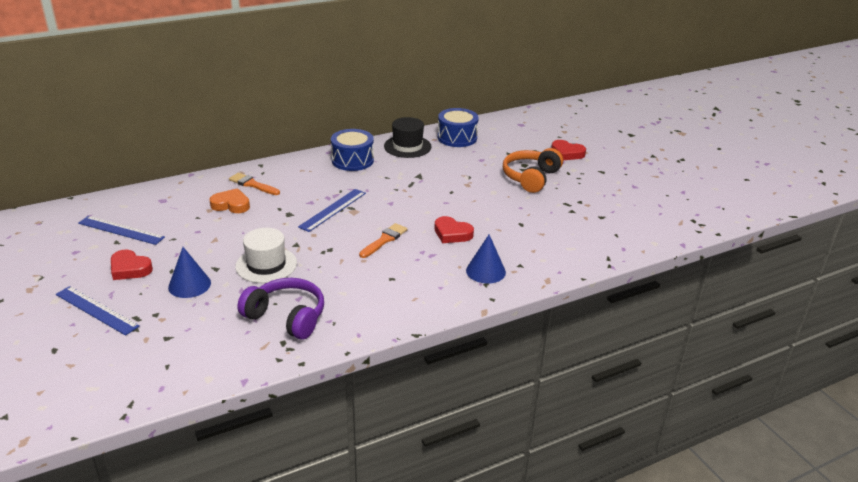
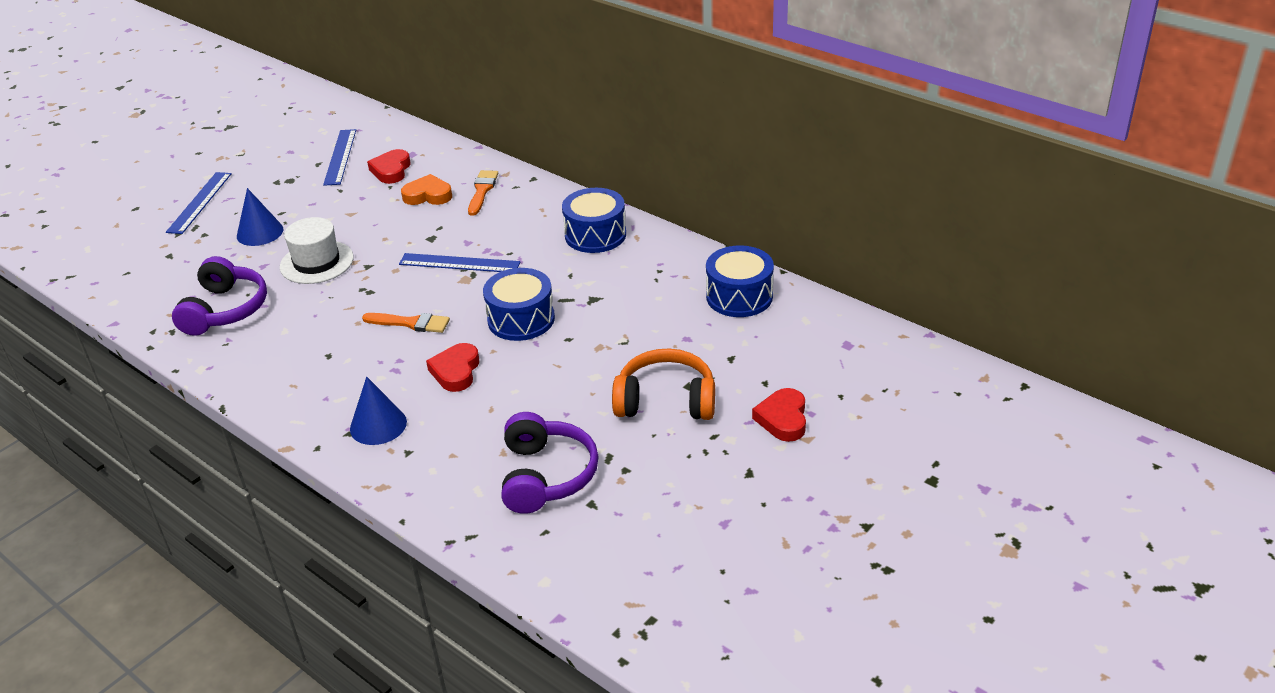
camera: 70 degrees right, 5 degrees up
(130, 269) = (274, 190): red heart -> red heart (391, 170)
(231, 205) = (428, 195): orange heart -> orange heart turned 75 degrees counterclockwise
(407, 146) = (672, 263): black hat -> none
(418, 202) = (521, 319): none -> blue drum
(571, 224) = (546, 476): none -> purple headphones

